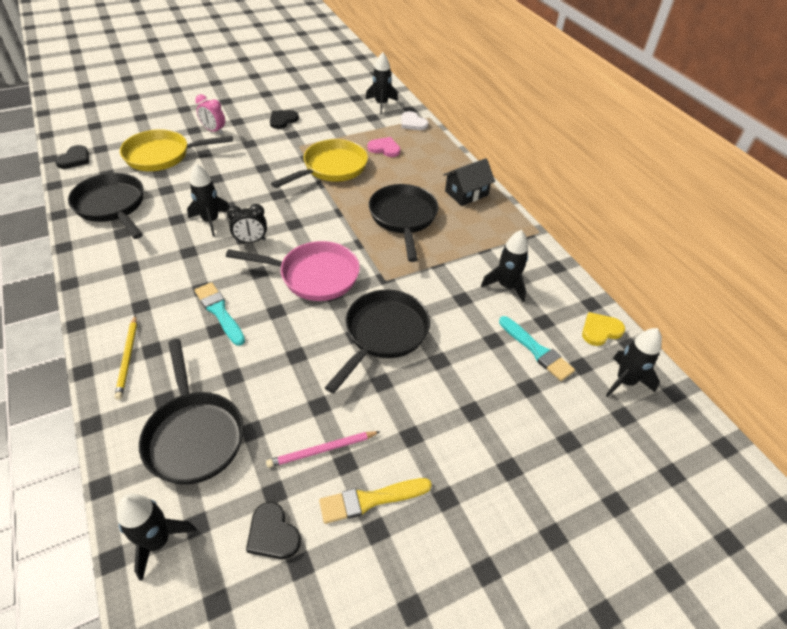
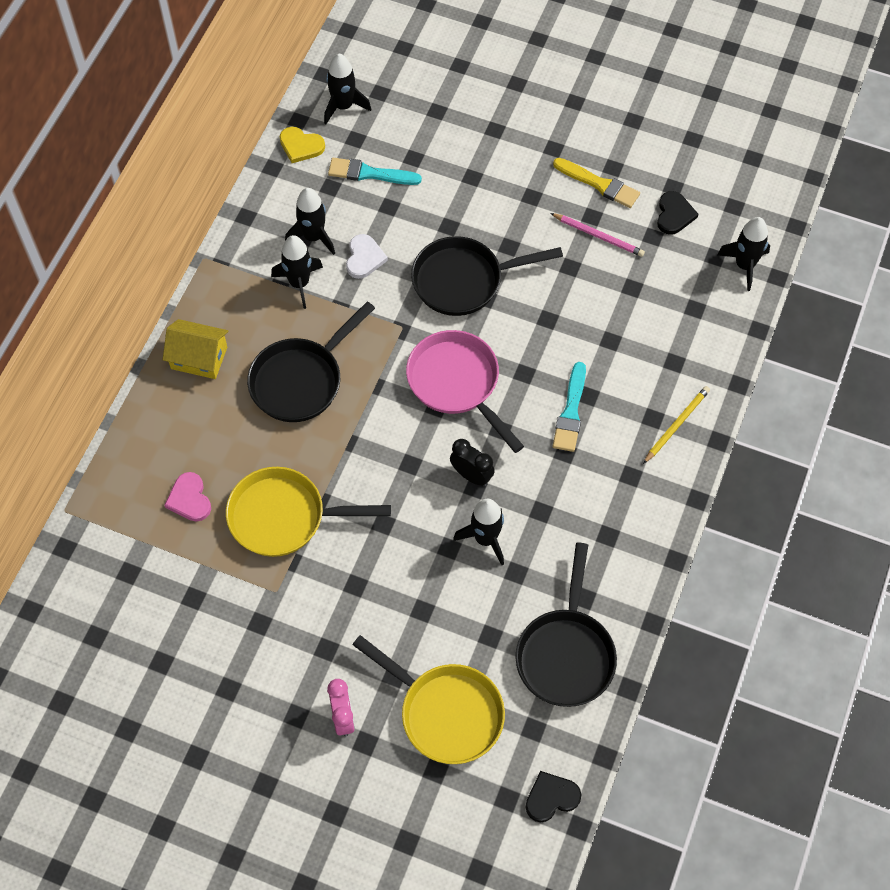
camera: 130 degrees left, 15 degrees up
(194, 435) = (673, 316): black pan -> none
(283, 120) = (240, 665): black heart -> none
(381, 104) = (84, 591): black rocket -> black rocket (299, 283)
(412, 123) = (98, 517): white heart -> white heart (364, 258)
(466, 193) = (199, 358): black house -> yellow house
(536, 350) = (370, 173): turquoise brush -> turquoise brush turned 90 degrees counterclockwise

